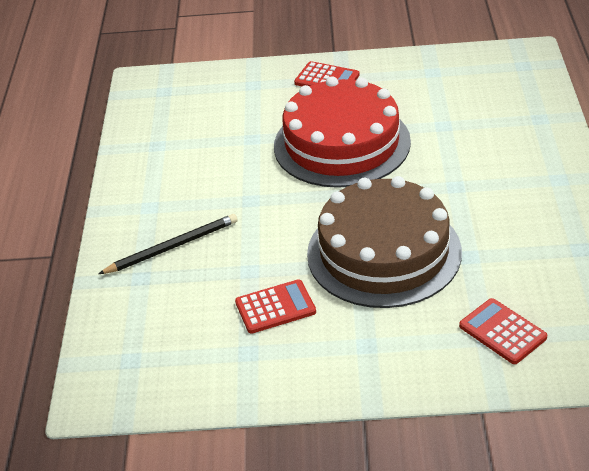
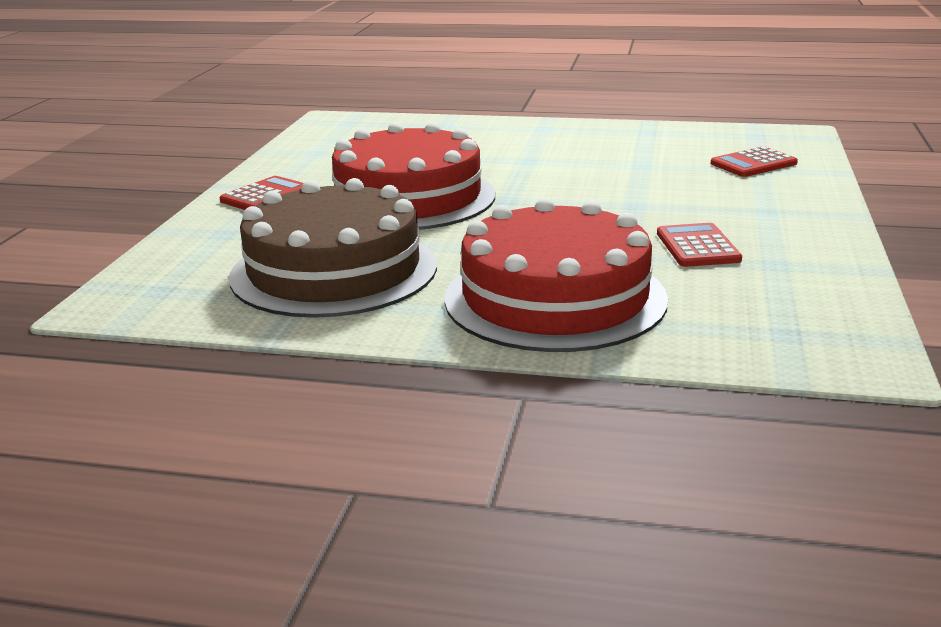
camera: 80 degrees left, 15 degrees down
(172, 247) = (555, 298): black pencil -> red cake
(384, 252) = (620, 194): brown cake -> brown cake (334, 270)

